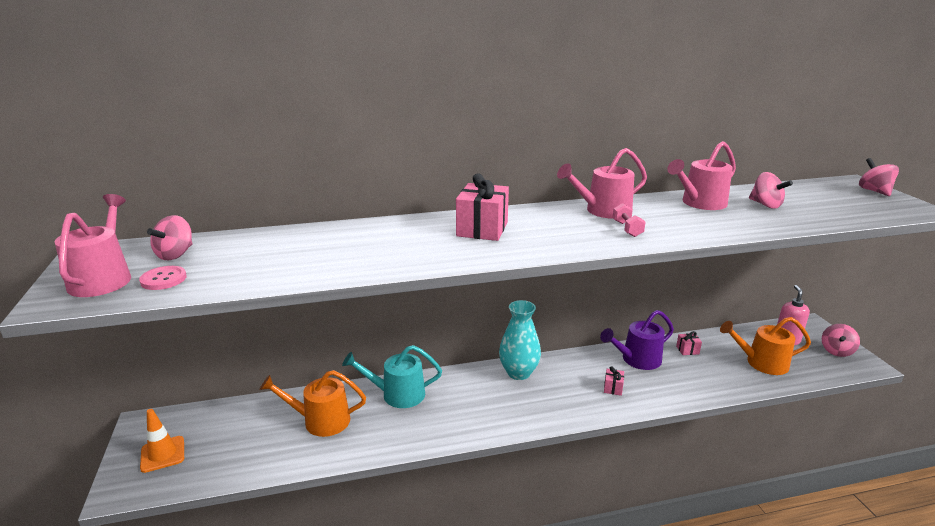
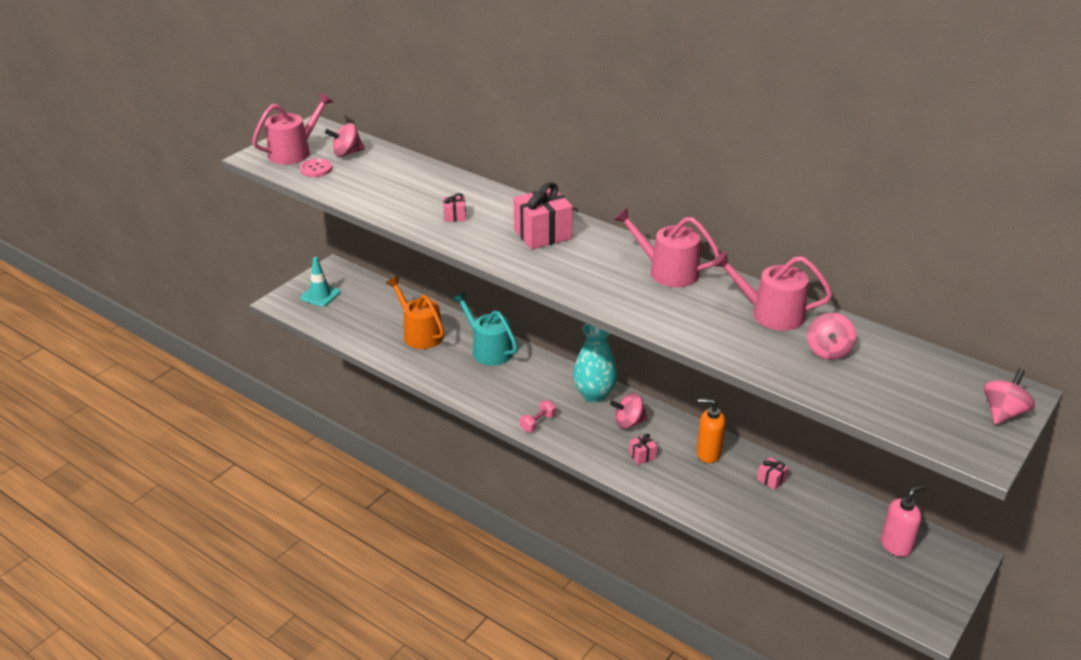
camera: 50 degrees right, 10 degrees up
(162, 454) = (320, 295): orange traffic cone -> turquoise traffic cone
(389, 250) = (455, 216): none -> pink gift
(627, 229) = (642, 296): pink dumbbell -> pink dumbbell (537, 423)
(637, 359) = (708, 453): purple watering can -> orange soap dispenser
(762, 363) = (818, 538): orange watering can -> none
(836, 351) = (927, 591): pink spinning top -> pink spinning top (629, 423)

